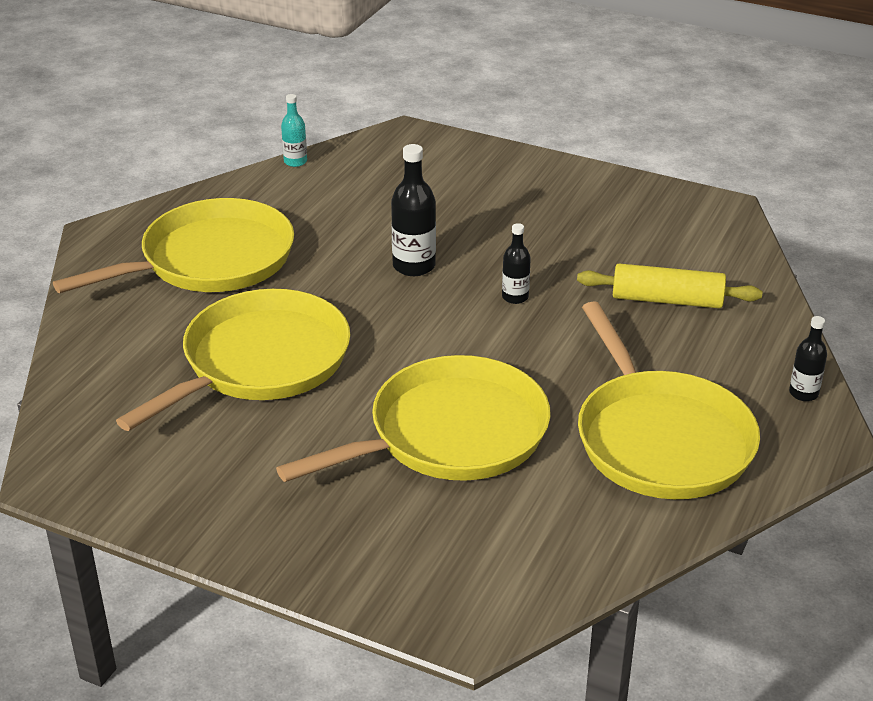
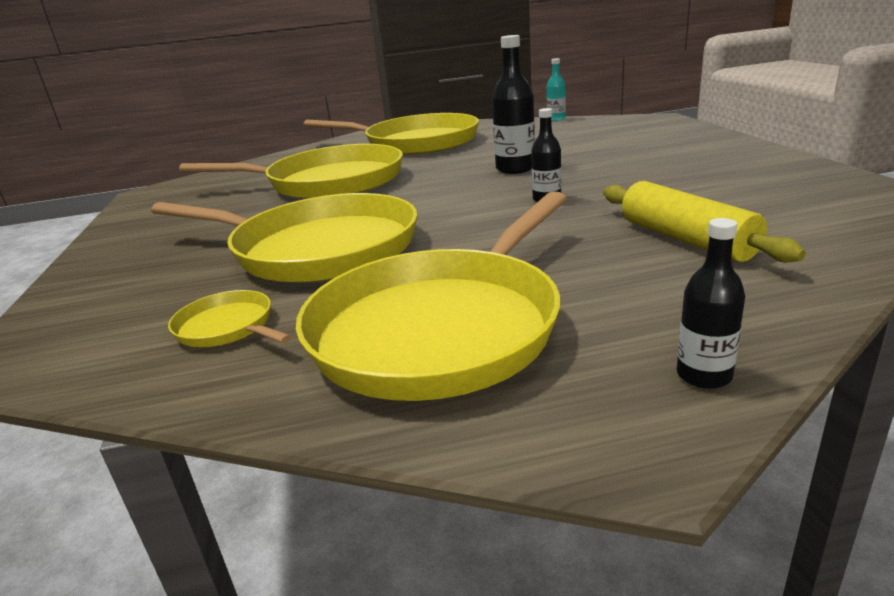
camera: 55 degrees right, 10 degrees down
(546, 519) = (227, 327): none -> yellow pan

